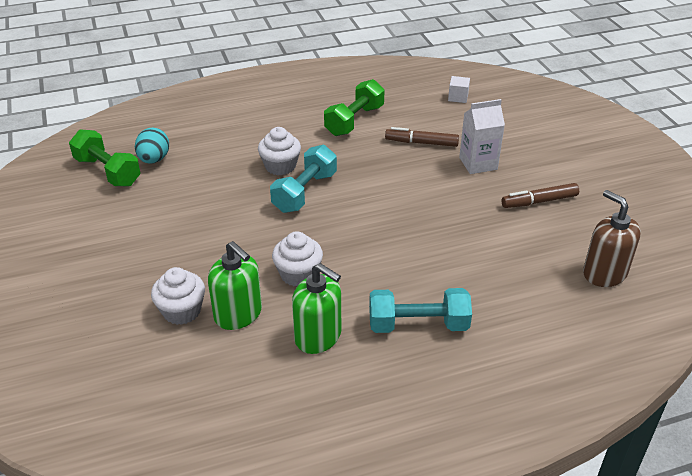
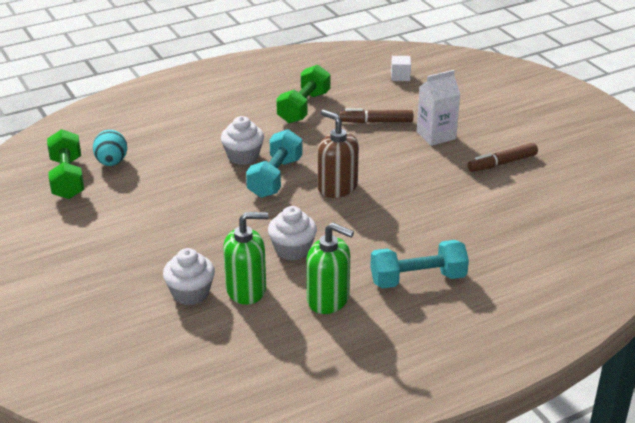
camera: 10 degrees left, 5 degrees down
(108, 171) = (67, 178): green dumbbell -> green dumbbell turned 45 degrees clockwise
(238, 314) = (246, 290): green soap dispenser -> green soap dispenser turned 45 degrees counterclockwise
(604, 273) = (575, 218): brown soap dispenser -> brown soap dispenser (337, 187)

